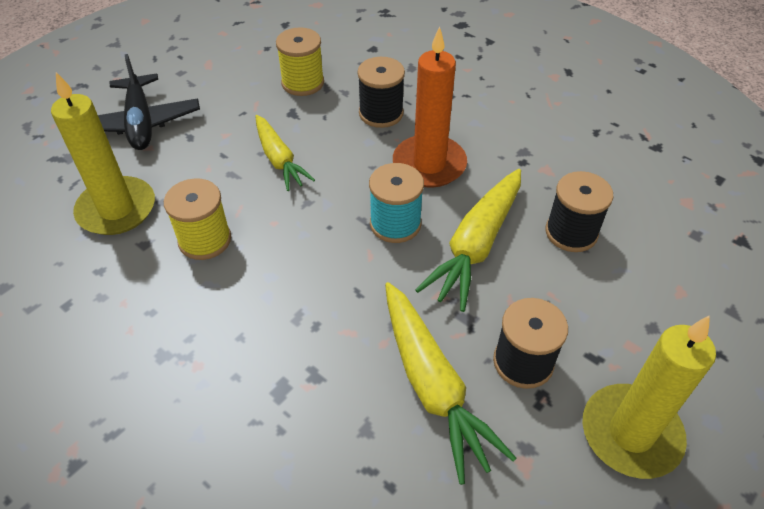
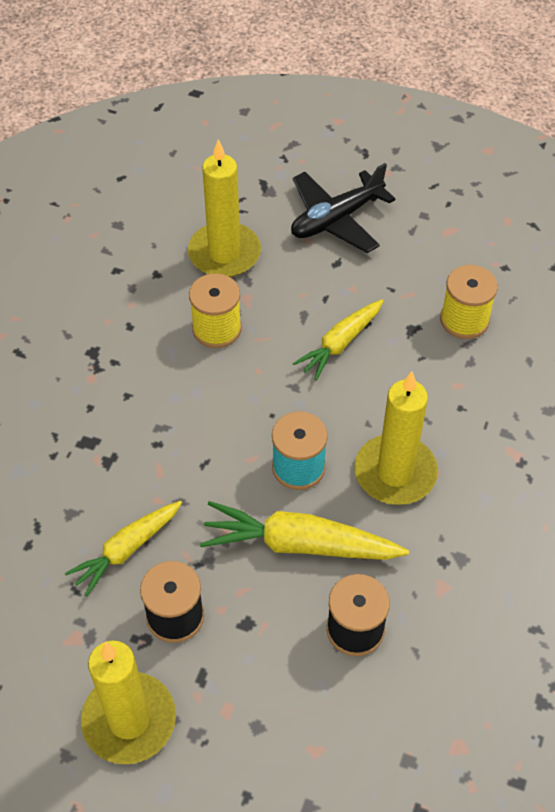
camera: 70 degrees right, 5 degrees up
(381, 113) = (453, 405): black spool -> none
(429, 164) = (395, 472): orange candle -> yellow candle
(433, 386) = (126, 550): yellow carrot -> yellow carrot, size x0.66

